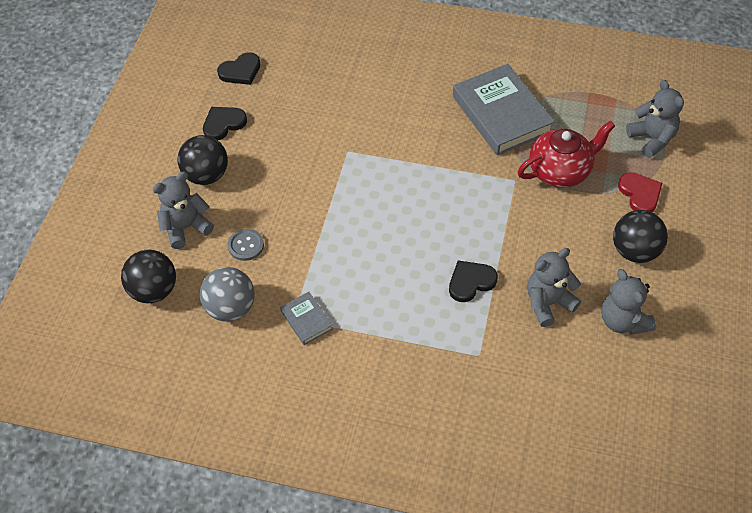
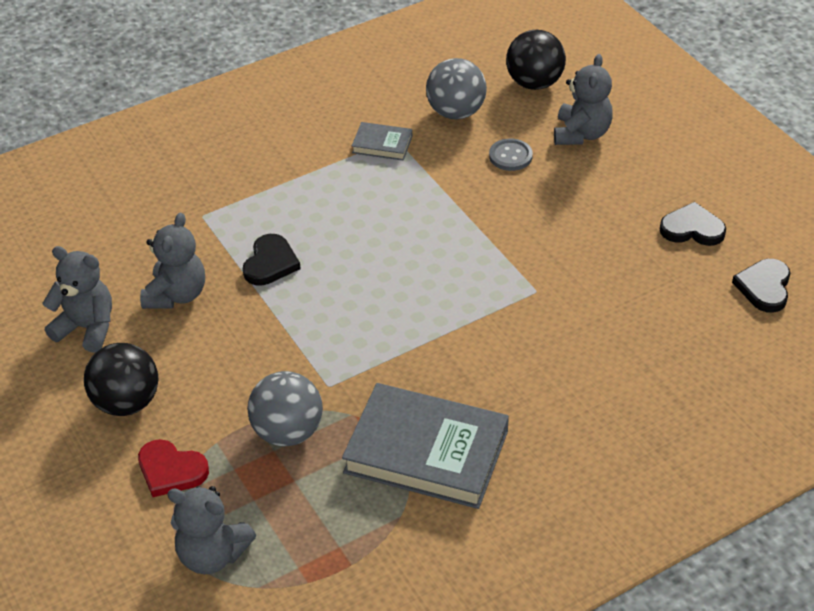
camera: 135 degrees right, 10 degrees down
(206, 175) = (632, 179): black ball -> none
(223, 124) = (692, 229): black heart -> black heart turned 90 degrees counterclockwise
(560, 171) = (287, 432): red teapot -> grey ball

